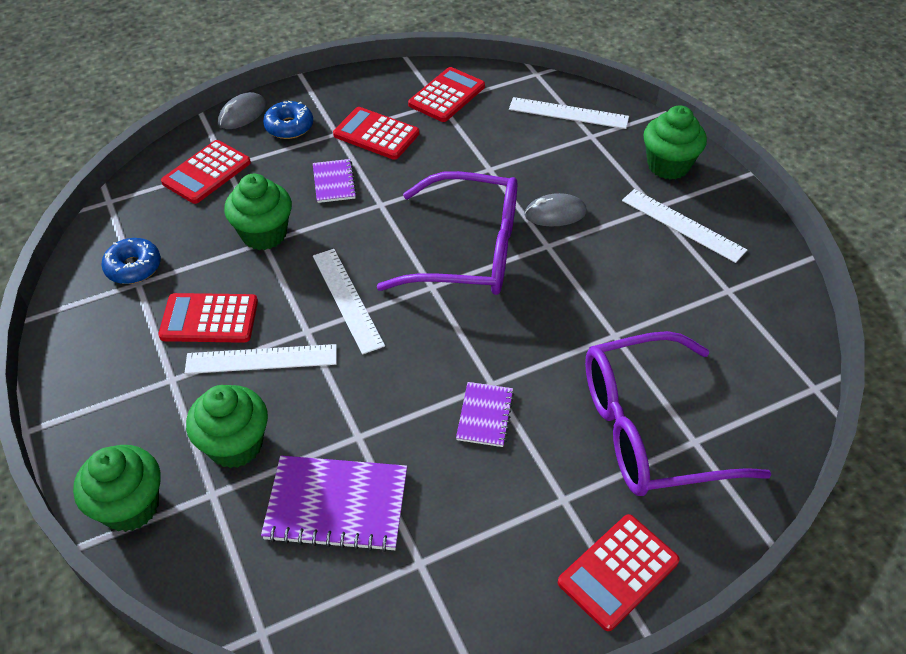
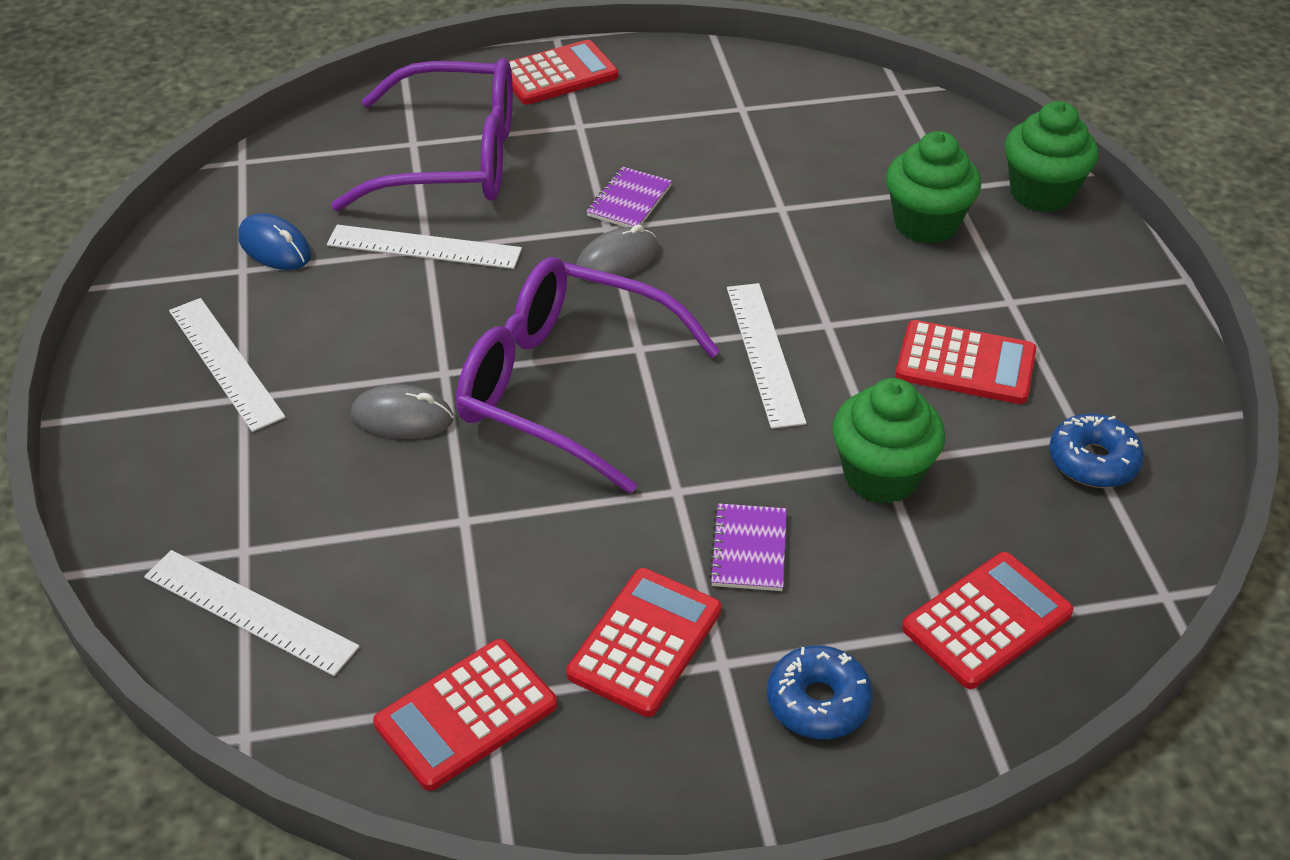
camera: 165 degrees left, 5 degrees down
(242, 114) = (917, 761): grey mouse -> grey mouse (617, 260)
(261, 359) = (892, 303): white ruler -> white ruler (424, 247)
(337, 505) = (816, 158): purple notebook -> none
(376, 134) = (645, 642): red calculator -> red calculator turned 105 degrees counterclockwise
(668, 165) = (161, 463): green cupcake -> none
(722, 313) = (275, 247): none -> blue mouse

